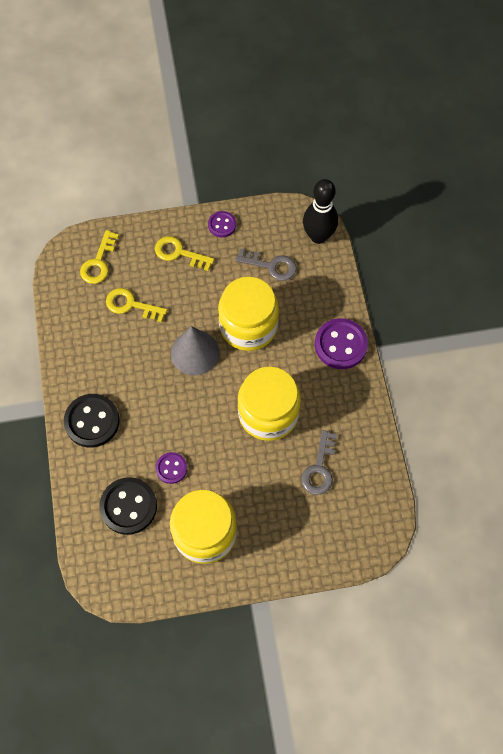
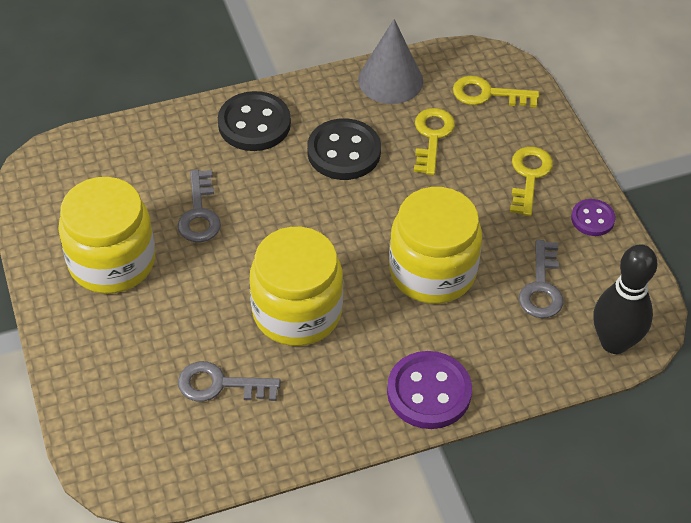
camera: 80 degrees right, 15 degrees down
(128, 506) = (142, 177): black button -> black button (344, 152)
(171, 468) = (199, 213): purple button -> grey key
(195, 352) = (375, 215): grey cone -> grey cone (390, 80)

